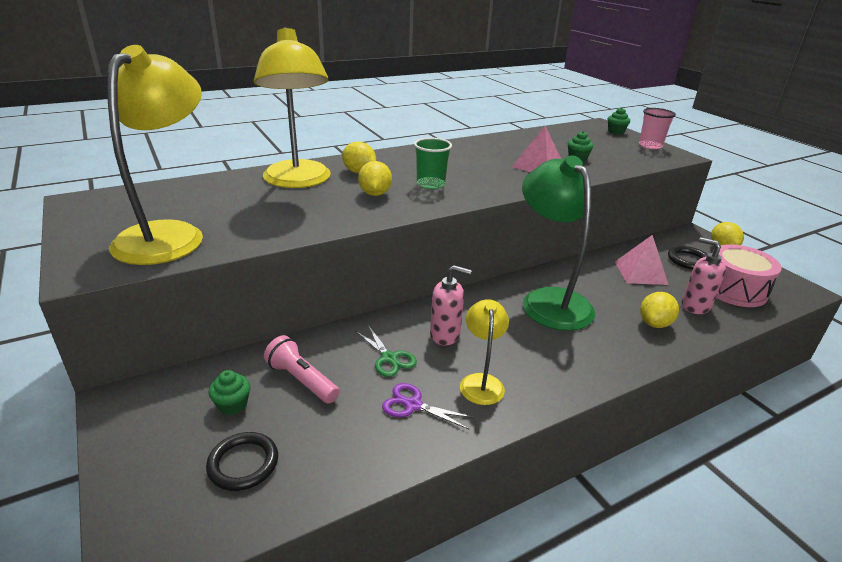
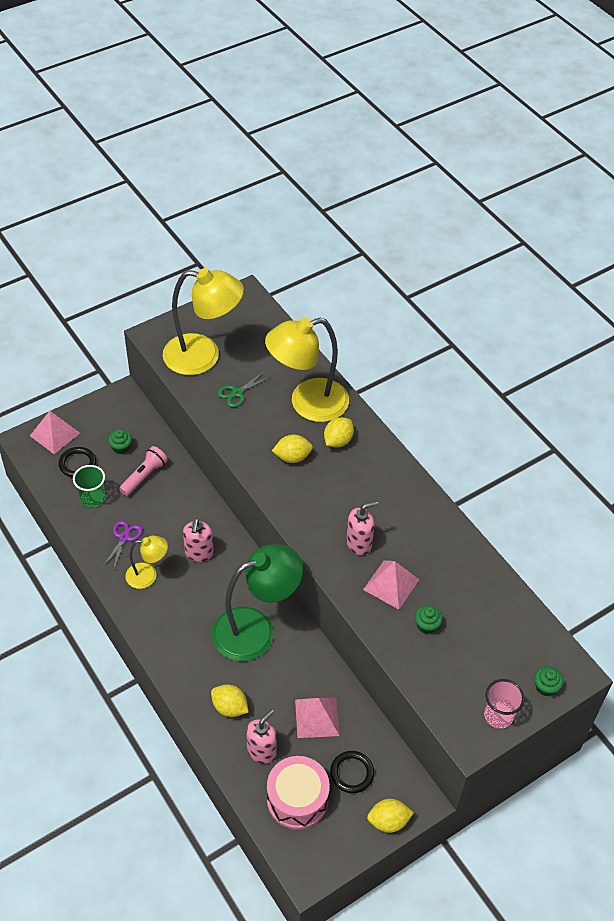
camera: 85 degrees right, 20 degrees up
(151, 501) = (55, 434): none -> pink pyramid
(389, 358) = (169, 520): green scissors -> green scissors (237, 393)
(430, 184) = (322, 494): green cup -> green cup (93, 498)
(493, 174) = (359, 543): none -> pink soap dispenser

